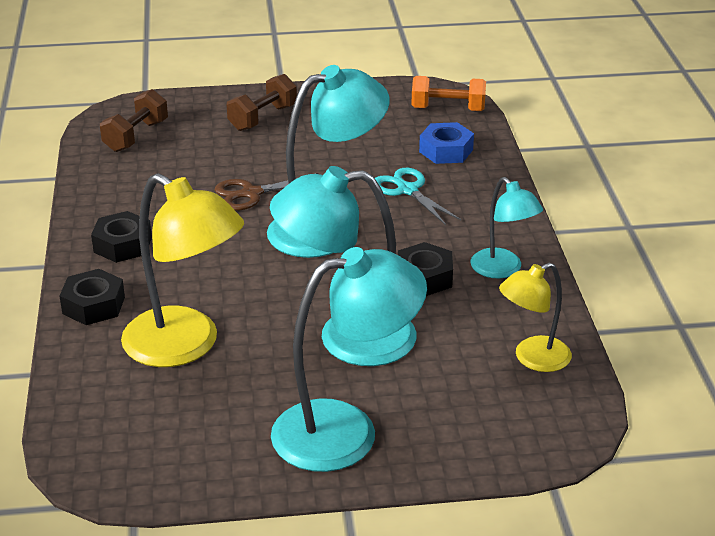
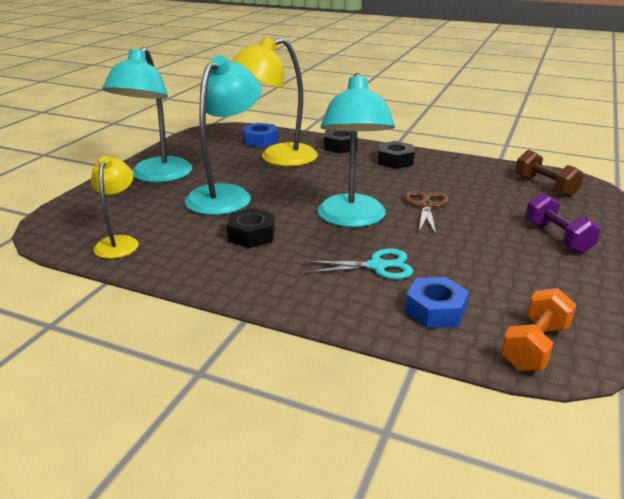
camera: 120 degrees right, 5 degrees down
(120, 394) = (260, 141): none -> blue nut
(263, 118) = (557, 238): brown dumbbell -> purple dumbbell
(502, 270) = (220, 268): turquoise lamp -> none

